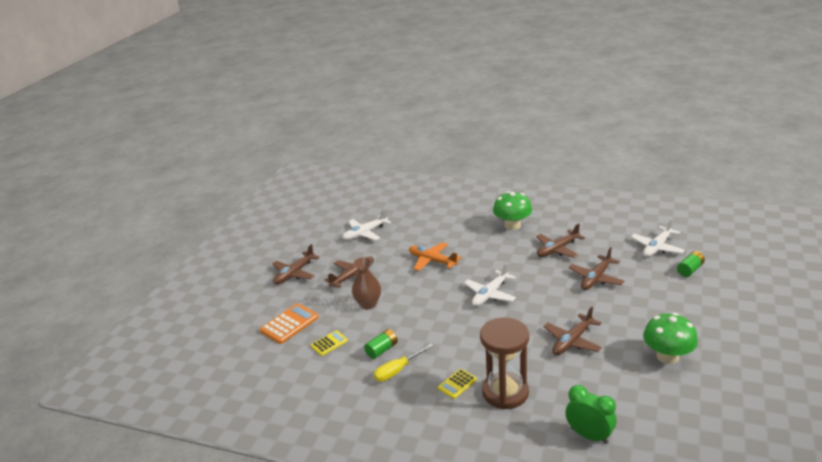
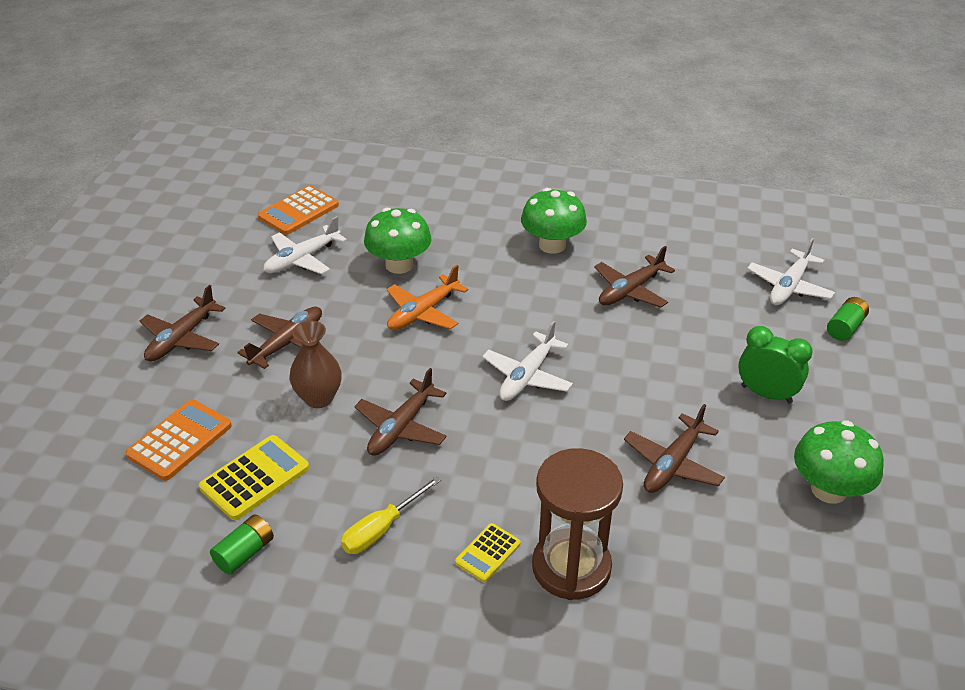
camera: 10 degrees left, 10 degrees up
(329, 343) = (255, 478): yellow calculator -> yellow calculator, size x1.67
(365, 208) = (298, 211): none -> orange calculator
(382, 350) = (350, 488): green battery -> green battery (244, 553)
(420, 236) = (399, 265): none -> green mushroom
(432, 261) = (423, 312): orange plane -> orange plane turned 75 degrees counterclockwise
(589, 435) = (719, 646): green clock -> green clock (766, 394)
(596, 278) = (698, 344): brown plane -> brown plane (401, 427)

